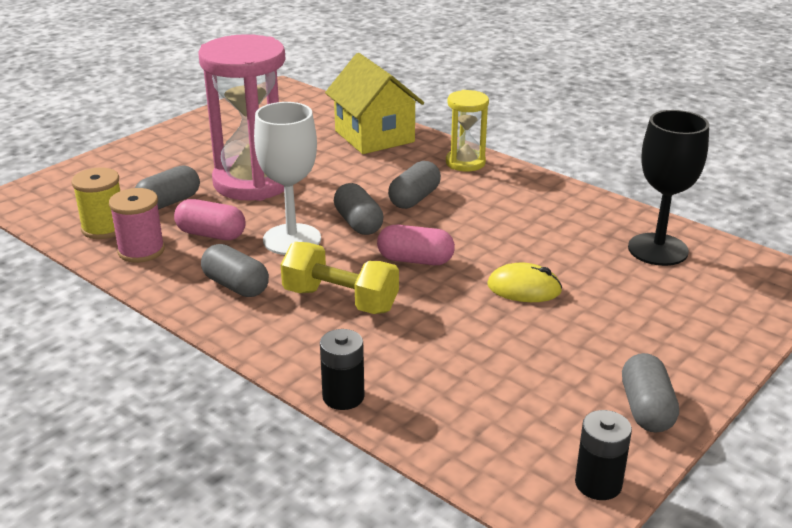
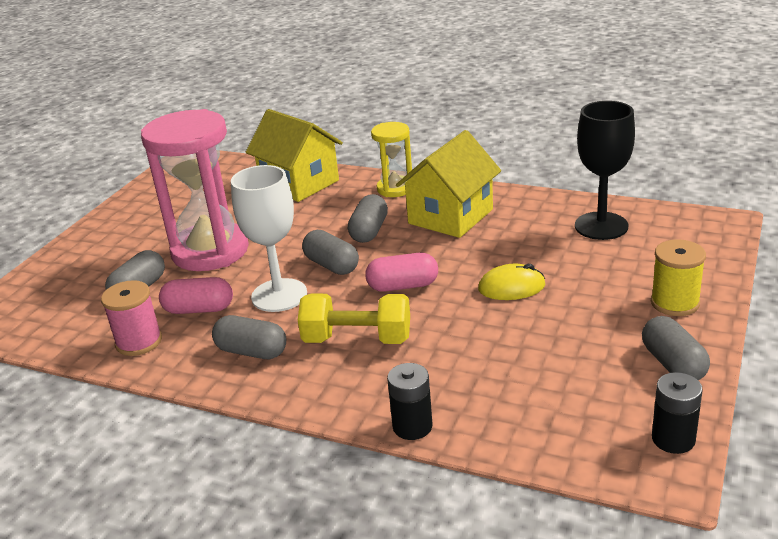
camera: 15 degrees left, 0 degrees up
(104, 228) = (88, 329): yellow spool -> yellow spool (674, 303)
(505, 203) = (450, 216): none -> yellow house

